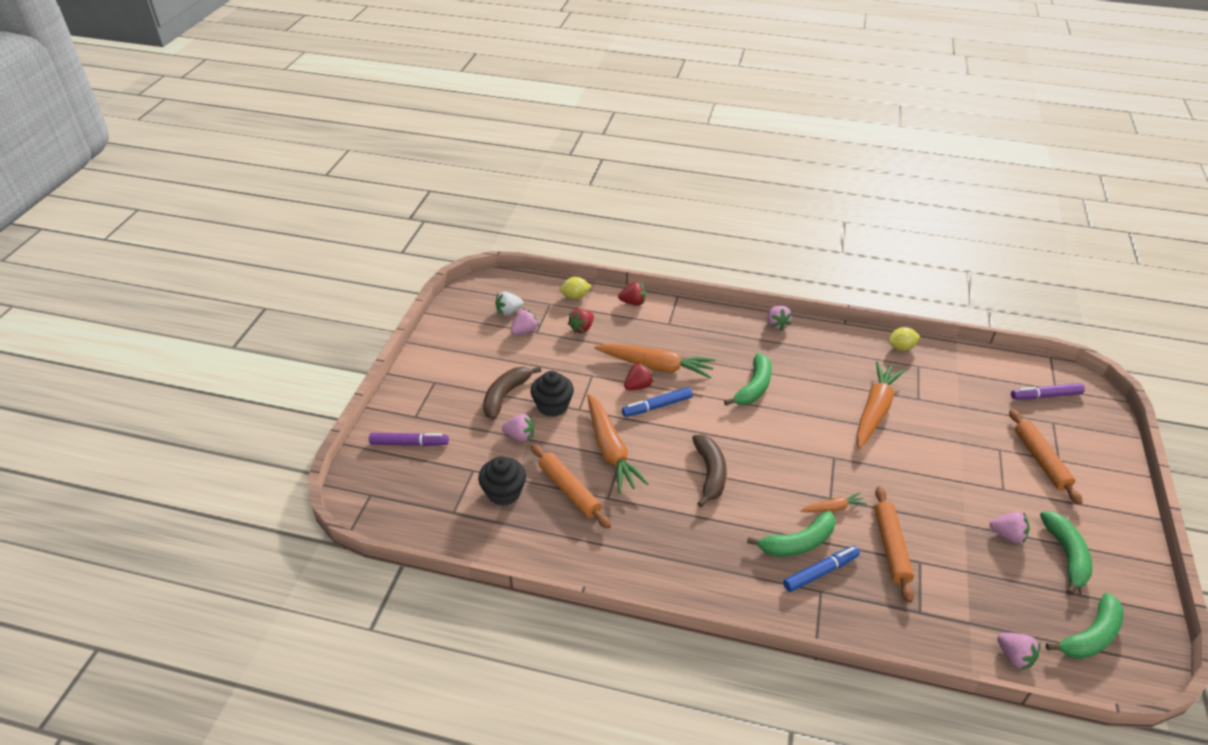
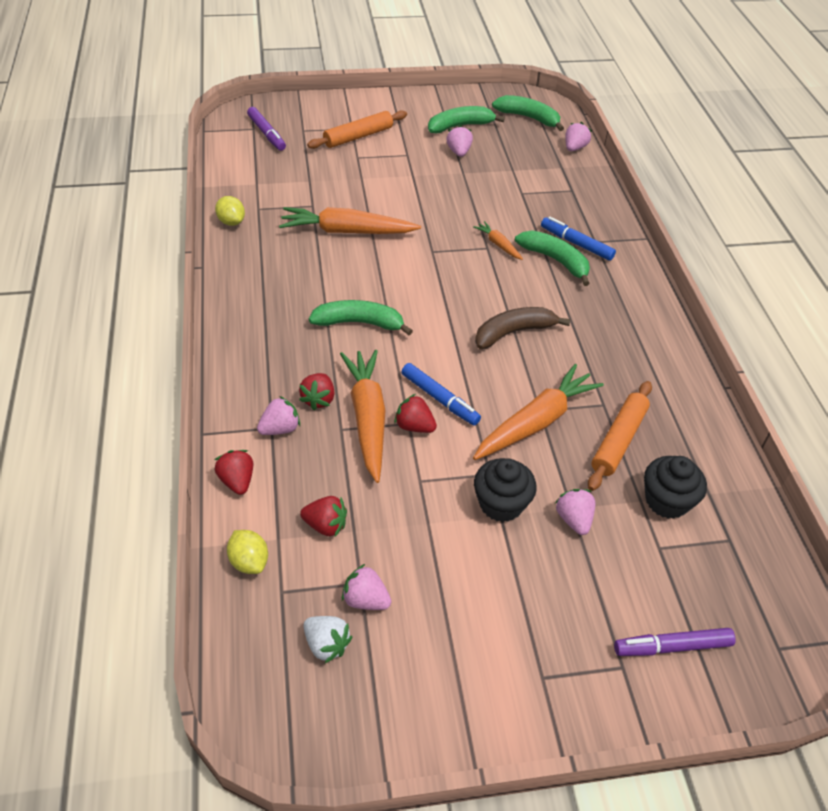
camera: 115 degrees left, 5 degrees up
(409, 443) = (672, 647): purple marker -> purple marker turned 75 degrees counterclockwise
(505, 395) = (514, 567): brown banana -> none
(683, 349) = (318, 399): none -> red strawberry
(777, 324) = (228, 322): pink strawberry -> pink strawberry (280, 429)
(891, 547) = (518, 208): orange rolling pin -> none

